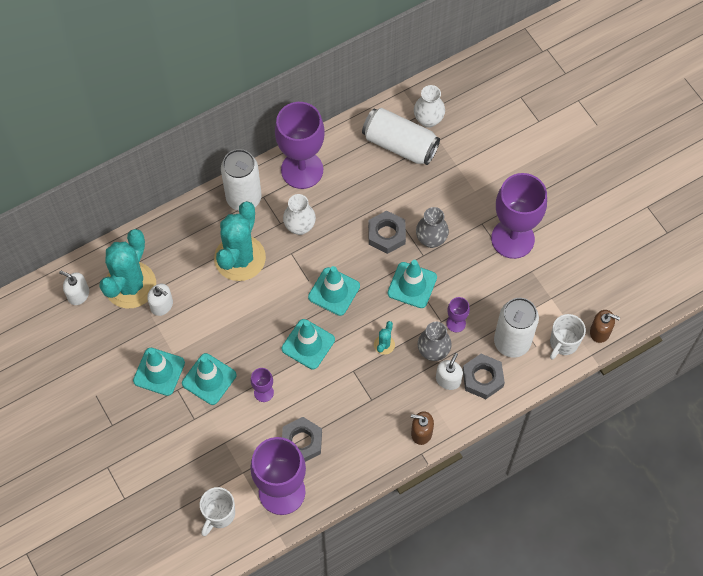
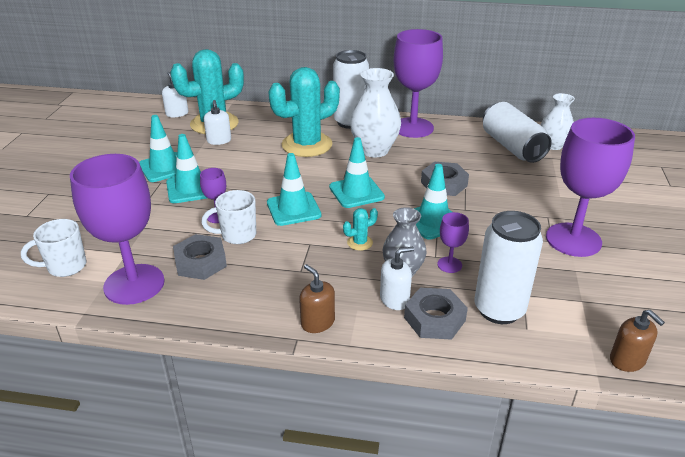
camera: 40 degrees right, 30 degrees down
(300, 227) = (374, 150): white vase -> white vase, size x1.53
(431, 239) = (483, 204): grey vase -> none
(563, 343) = (565, 344): white mug -> white mug (237, 235)

